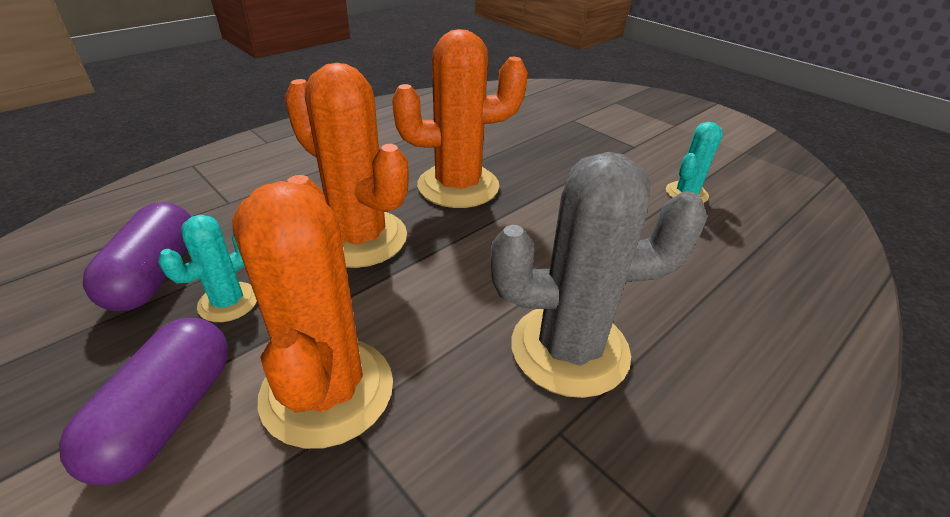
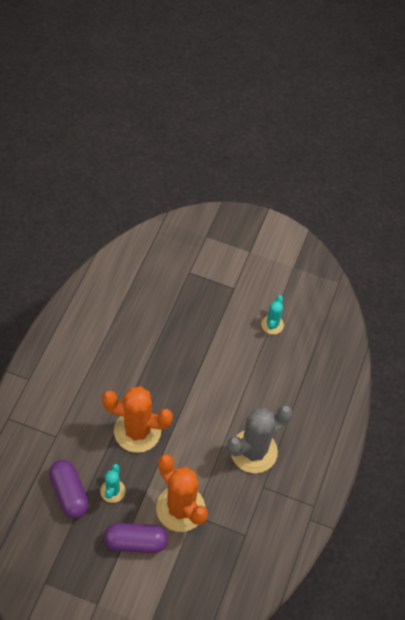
camera: 30 degrees left, 20 degrees up
(167, 416) = (136, 542): purple capsule -> purple capsule turned 75 degrees counterclockwise
(458, 186) = (159, 371): orange cactus -> none

